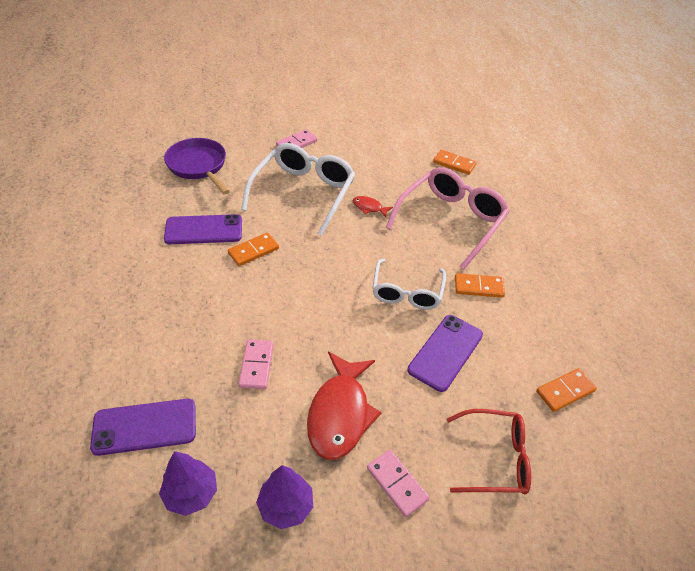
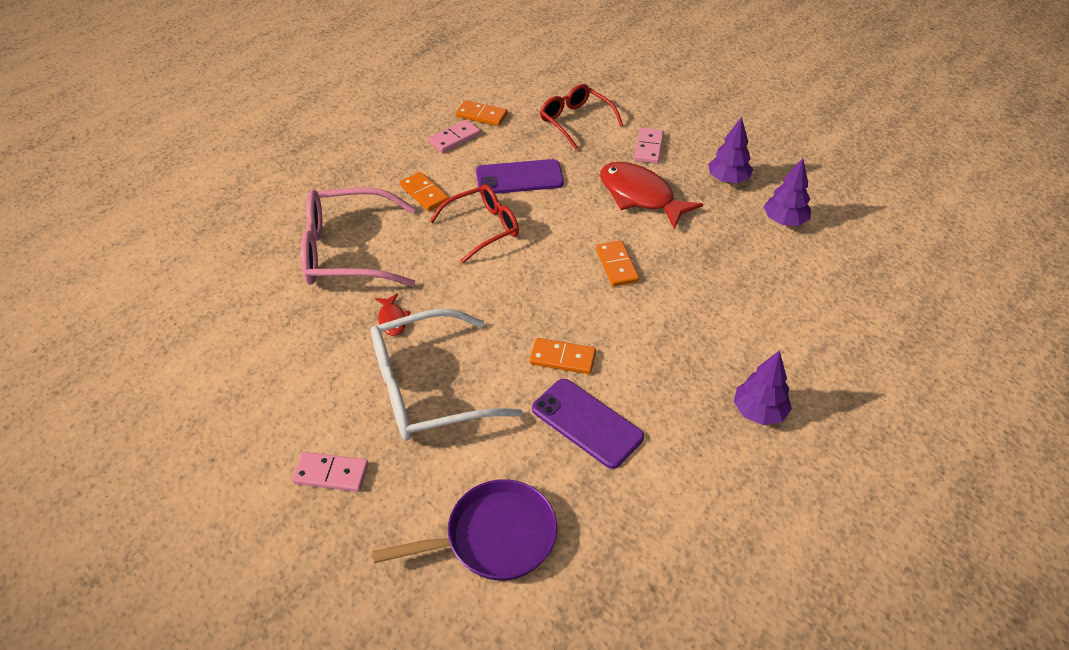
camera: 130 degrees left, 0 degrees up
(104, 300) = (758, 412): none -> purple tree
(144, 427) = (790, 277): purple phone -> none
(198, 166) = (494, 537): purple pan -> purple pan turned 120 degrees counterclockwise
(256, 365) = (667, 260): pink domino -> pink domino (454, 138)
(340, 413) = (640, 196): red fish -> red fish turned 105 degrees counterclockwise
(407, 292) = (483, 228): white glasses -> red glasses
(454, 164) = (231, 301): orange domino -> orange domino (617, 265)

